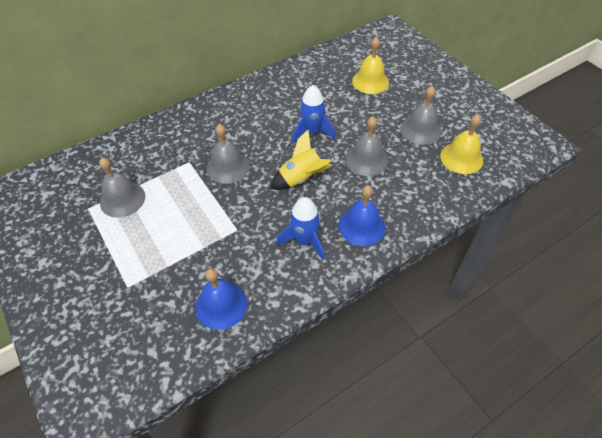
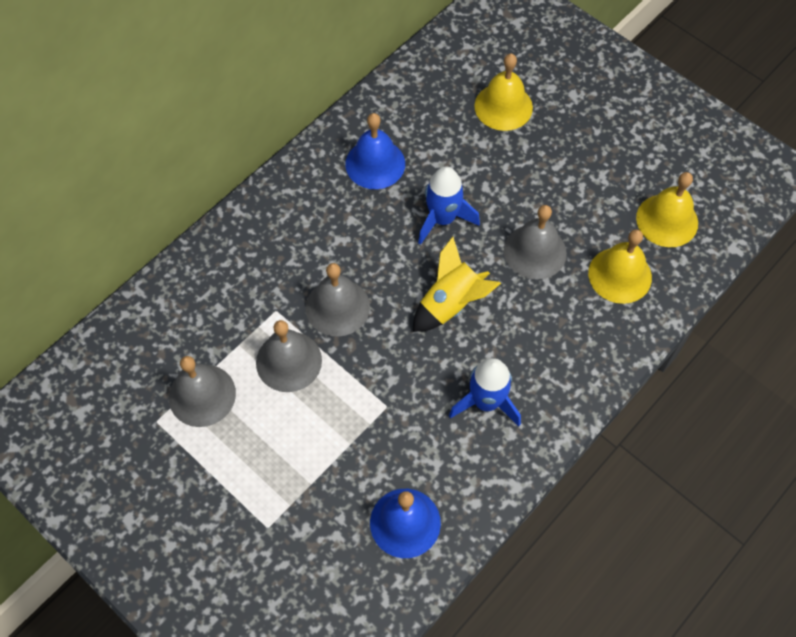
camera: 15 degrees left, 10 degrees up
(361, 226) = (557, 362): blue bell -> blue bell (375, 164)
(420, 130) = (599, 183): grey bell -> grey bell (289, 361)
(420, 183) = (620, 275): none -> yellow bell

